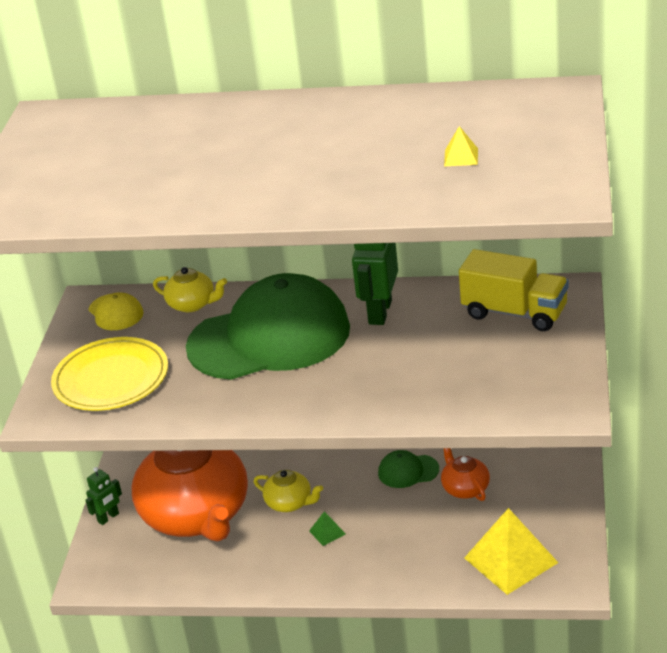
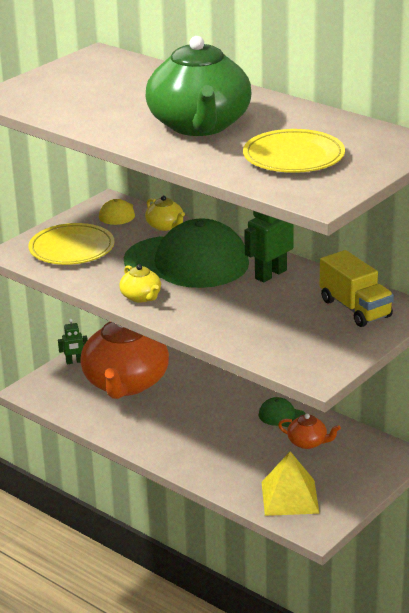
camera: 30 degrees right, 5 degrees down
(289, 503) = (188, 401): yellow teapot -> yellow teapot (141, 297)
(299, 160) = (199, 125): none -> green teapot
(327, 532) = (193, 428): green pyramid -> none
(461, 157) = (293, 157): yellow pyramid -> yellow plate
(465, 488) = (308, 442): orange teapot -> orange teapot turned 105 degrees clockwise

